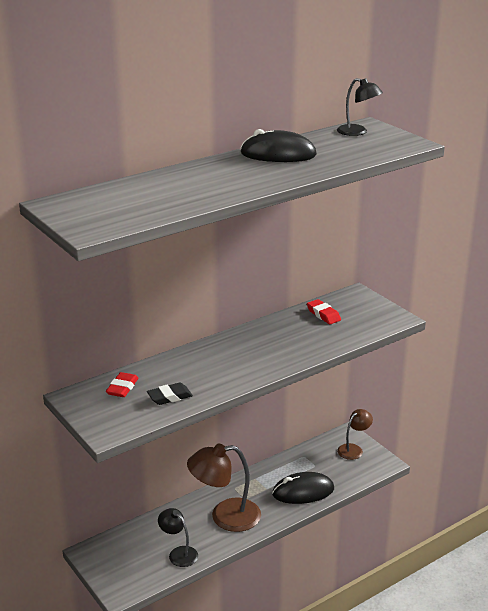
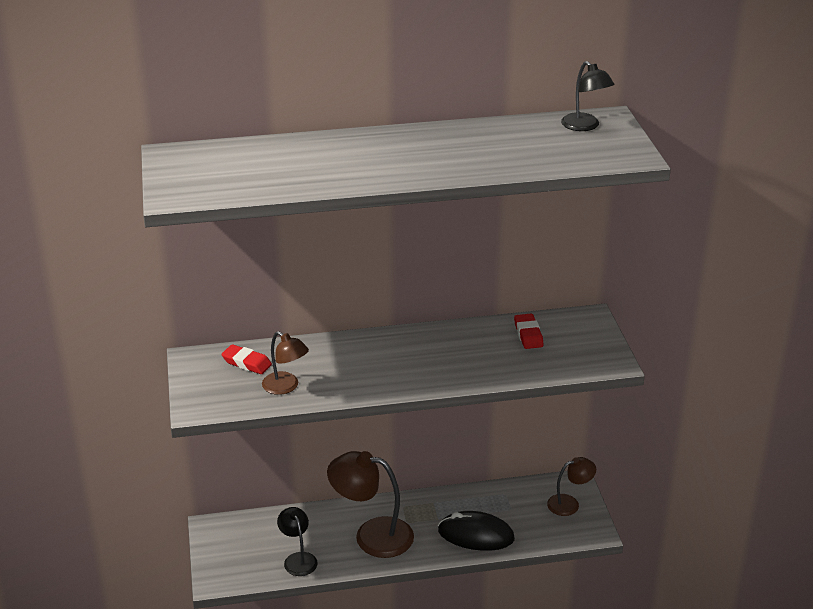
camera: 25 degrees right, 5 degrees up
(122, 388) = (247, 363): red eraser -> red eraser turned 75 degrees clockwise
(170, 397) = (286, 387): black eraser -> brown lamp
(278, 154) = (460, 139): black mouse -> none

